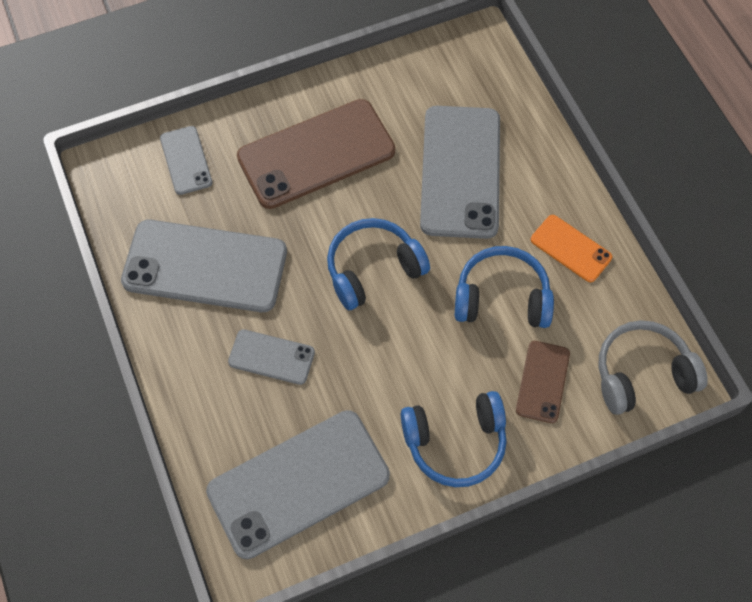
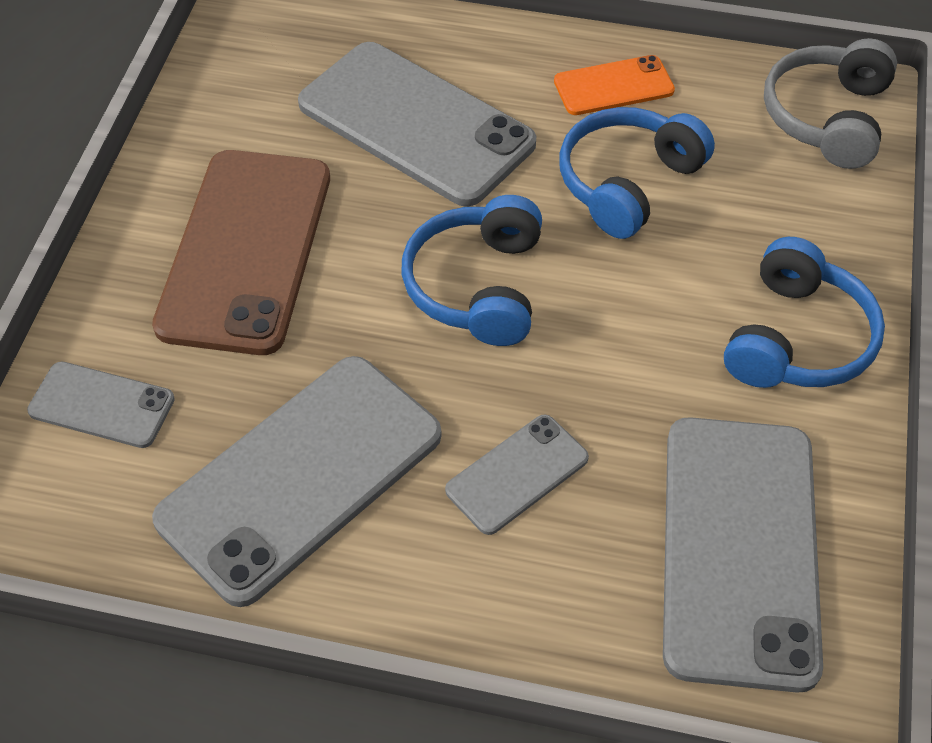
camera: 55 degrees left, 10 degrees down
(542, 381) = (772, 208): brown phone -> none

